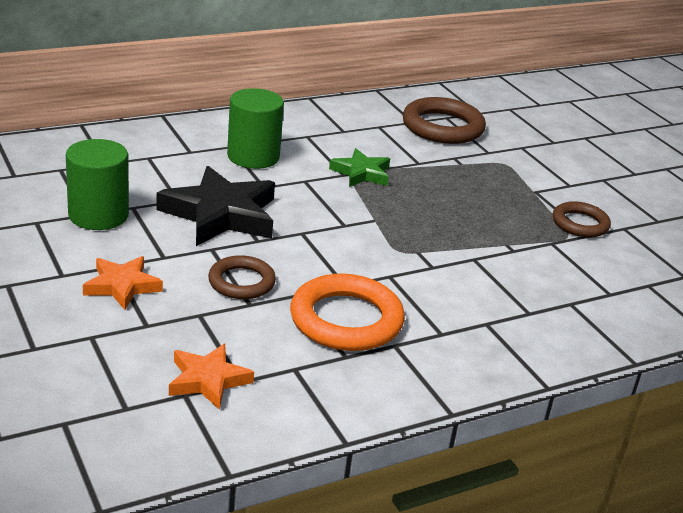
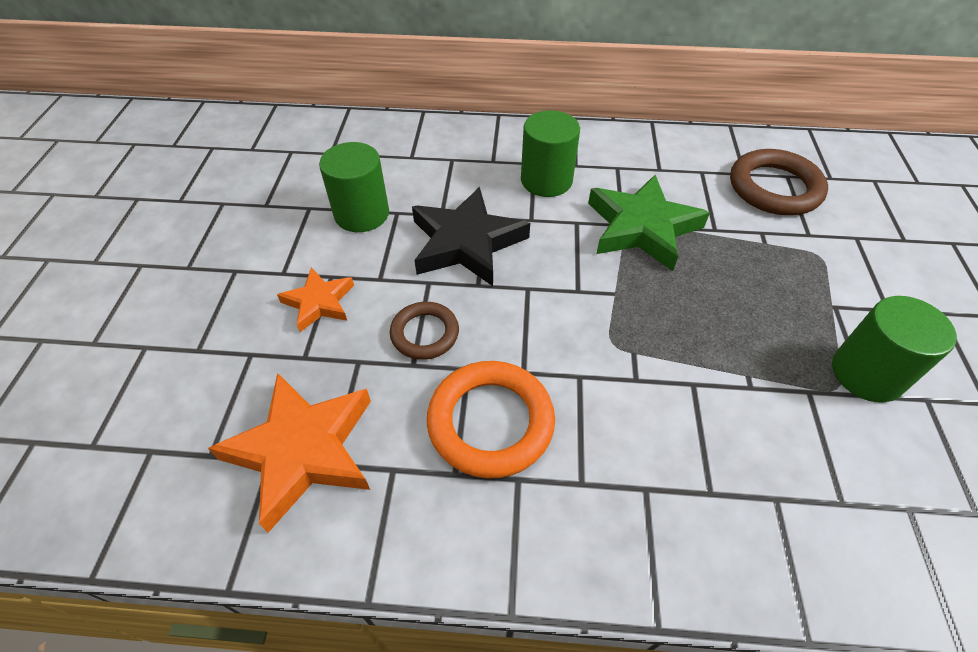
camera: 35 degrees right, 20 degrees up
(208, 380) = (303, 450): orange star -> orange star, size x1.77
(361, 173) = (642, 227): green star -> green star, size x1.77
(580, 224) = (866, 373): brown ring -> green cylinder

